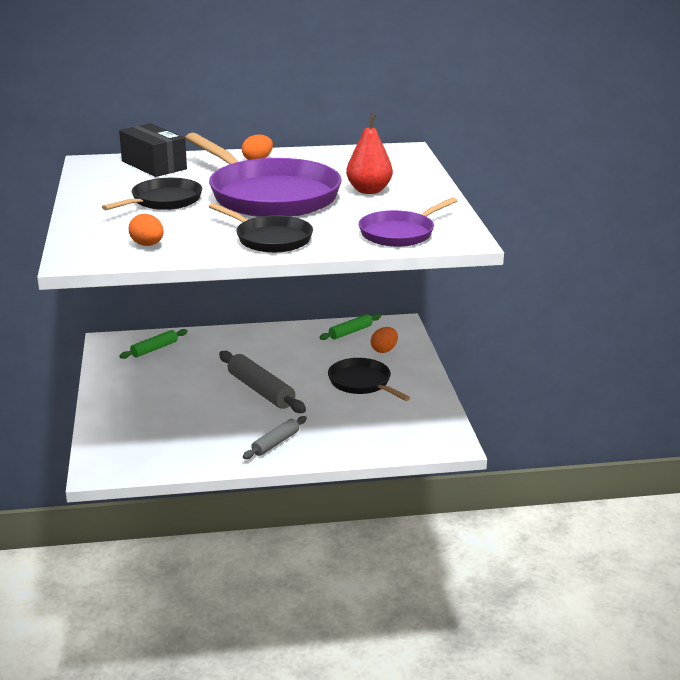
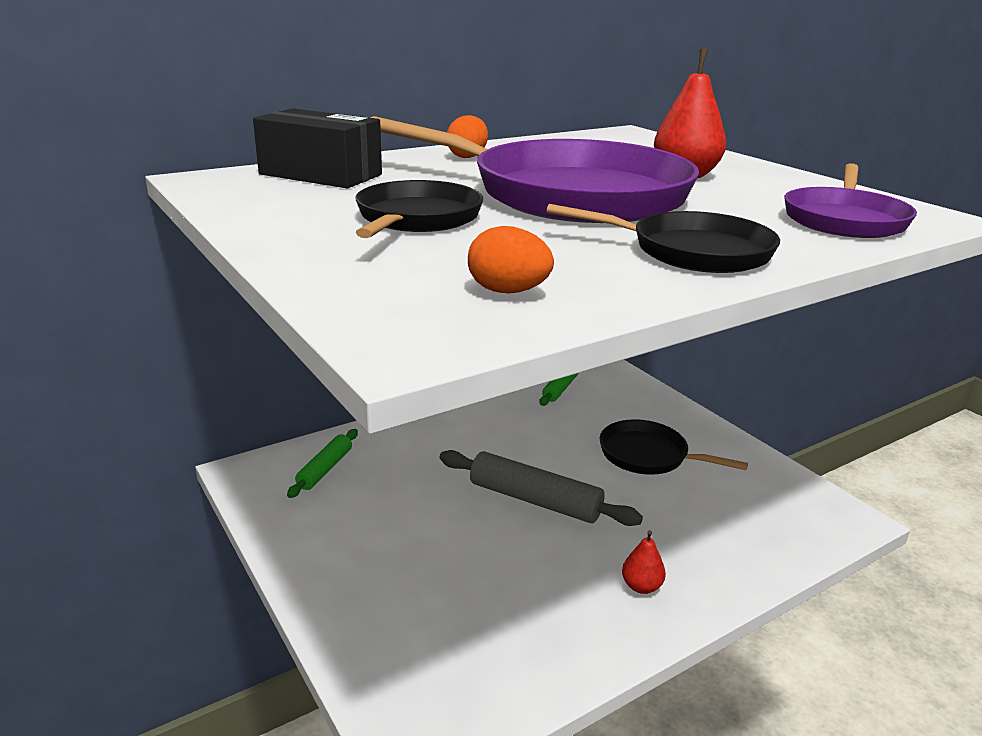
camera: 25 degrees left, 0 degrees up
(275, 443) = (641, 586): grey rolling pin -> red pear
(384, 350) = (624, 403): orange egg -> none

